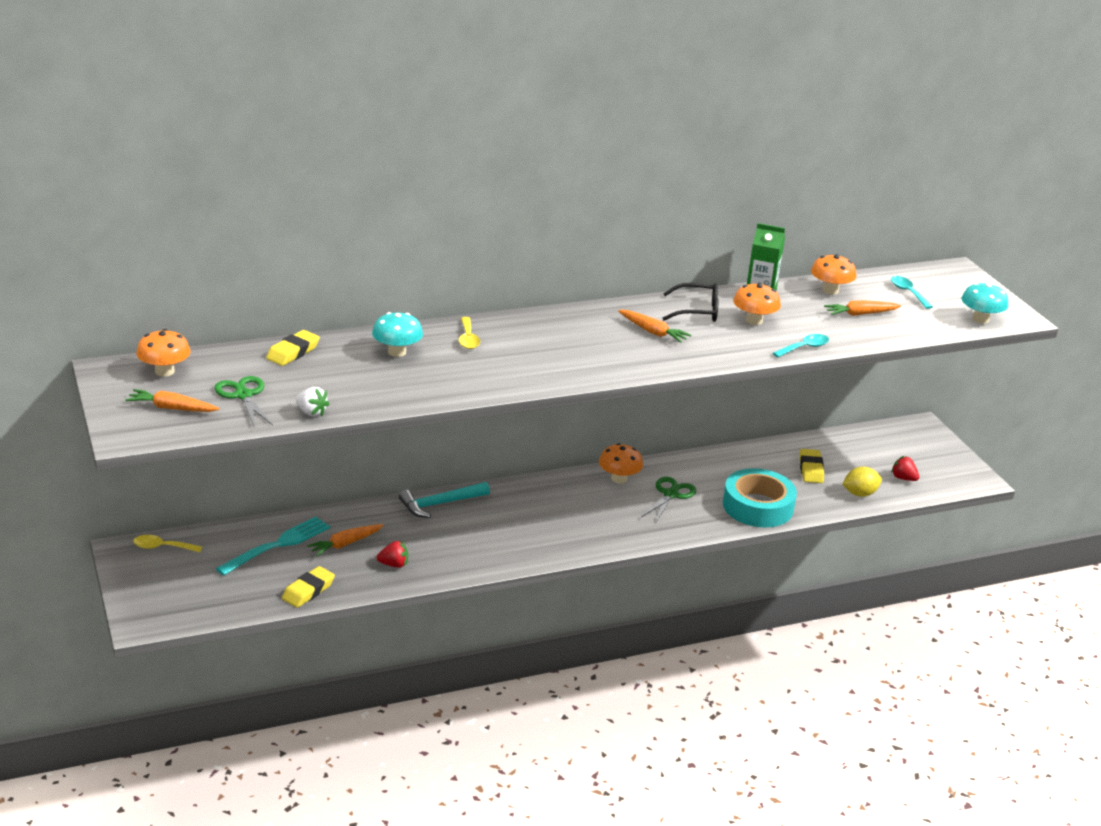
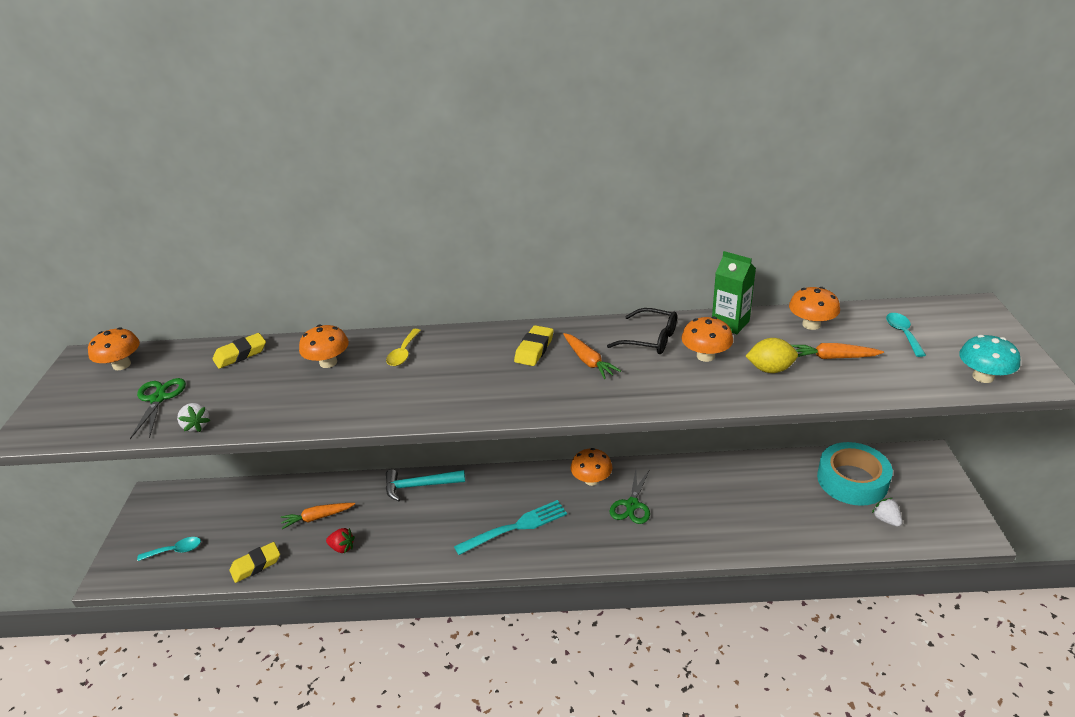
camera: 25 degrees right, 5 degrees up
(162, 547) = (179, 498): yellow spoon -> none
(171, 408) = (89, 406): orange carrot -> none
(277, 545) = (264, 510): turquoise fork -> turquoise fork (515, 527)
(397, 352) = (328, 362): turquoise mushroom -> orange mushroom
(670, 494) = (632, 505): green scissors -> green scissors turned 150 degrees clockwise
(758, 506) = (713, 533): turquoise tape -> turquoise tape (852, 480)
(804, 348) = (745, 397): turquoise spoon -> turquoise spoon (176, 550)
(811, 469) = (787, 495): yellow eraser -> yellow eraser (534, 349)
(859, 494) = (829, 533): yellow lemon -> yellow lemon (770, 369)
(903, 478) = (886, 520): red strawberry -> white strawberry

